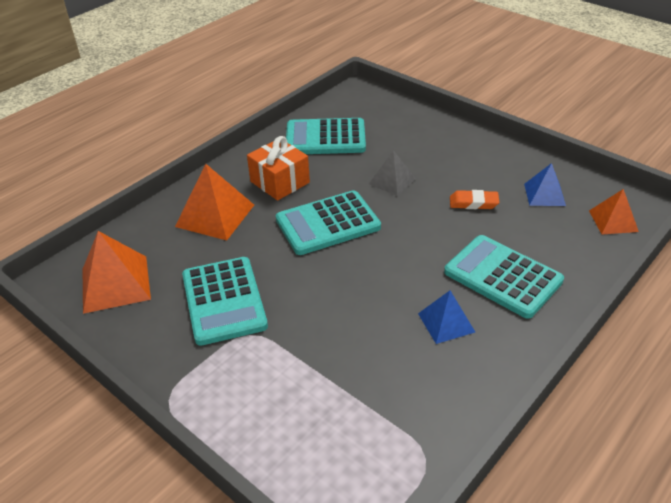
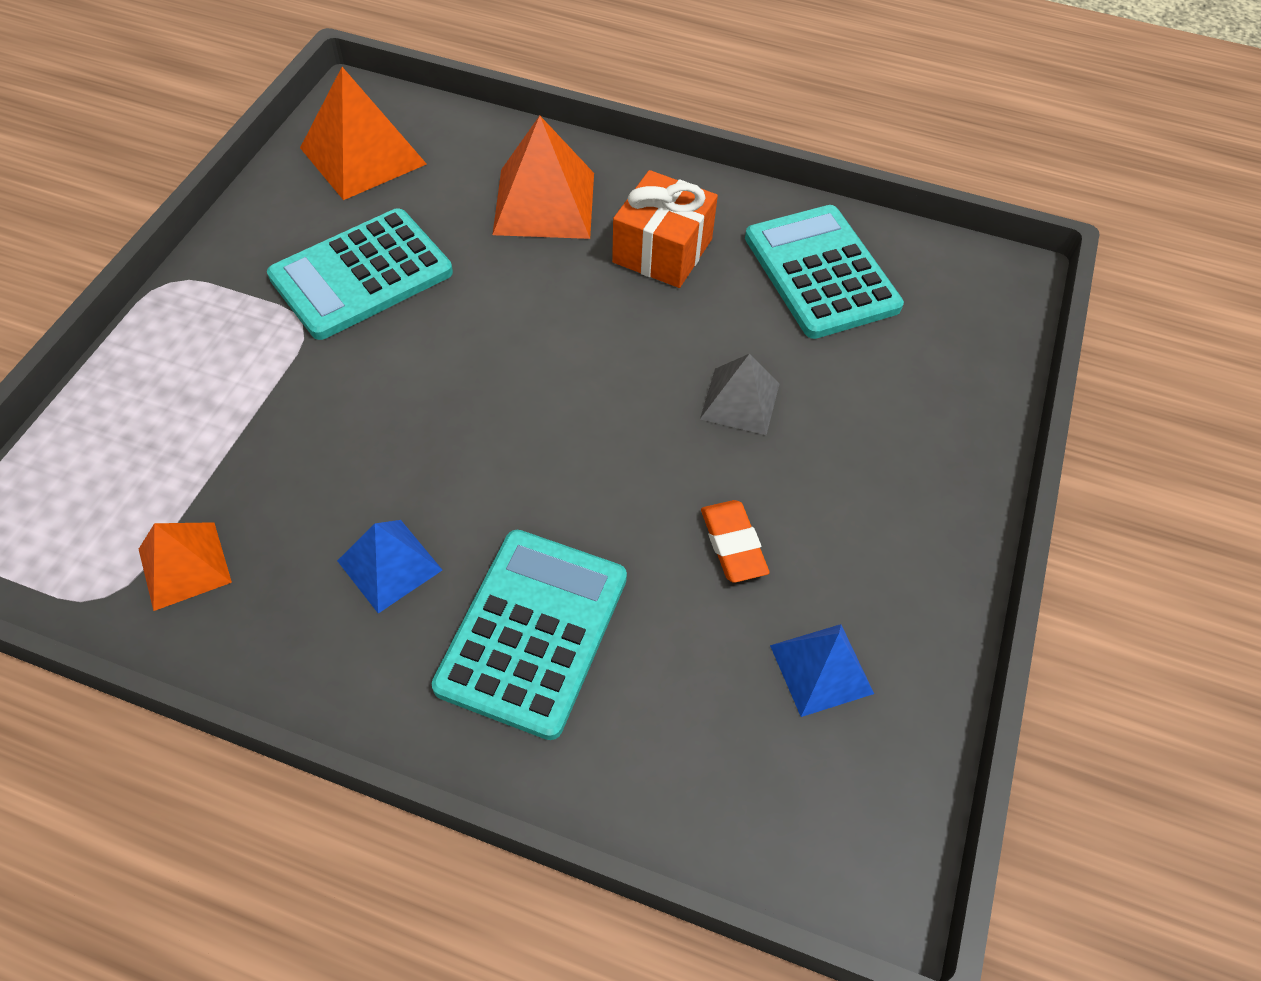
camera: 65 degrees right, 15 degrees up
(328, 224) = (580, 343): turquoise calculator -> none
(613, 221) = (789, 822): orange pyramid -> orange pyramid (184, 565)

